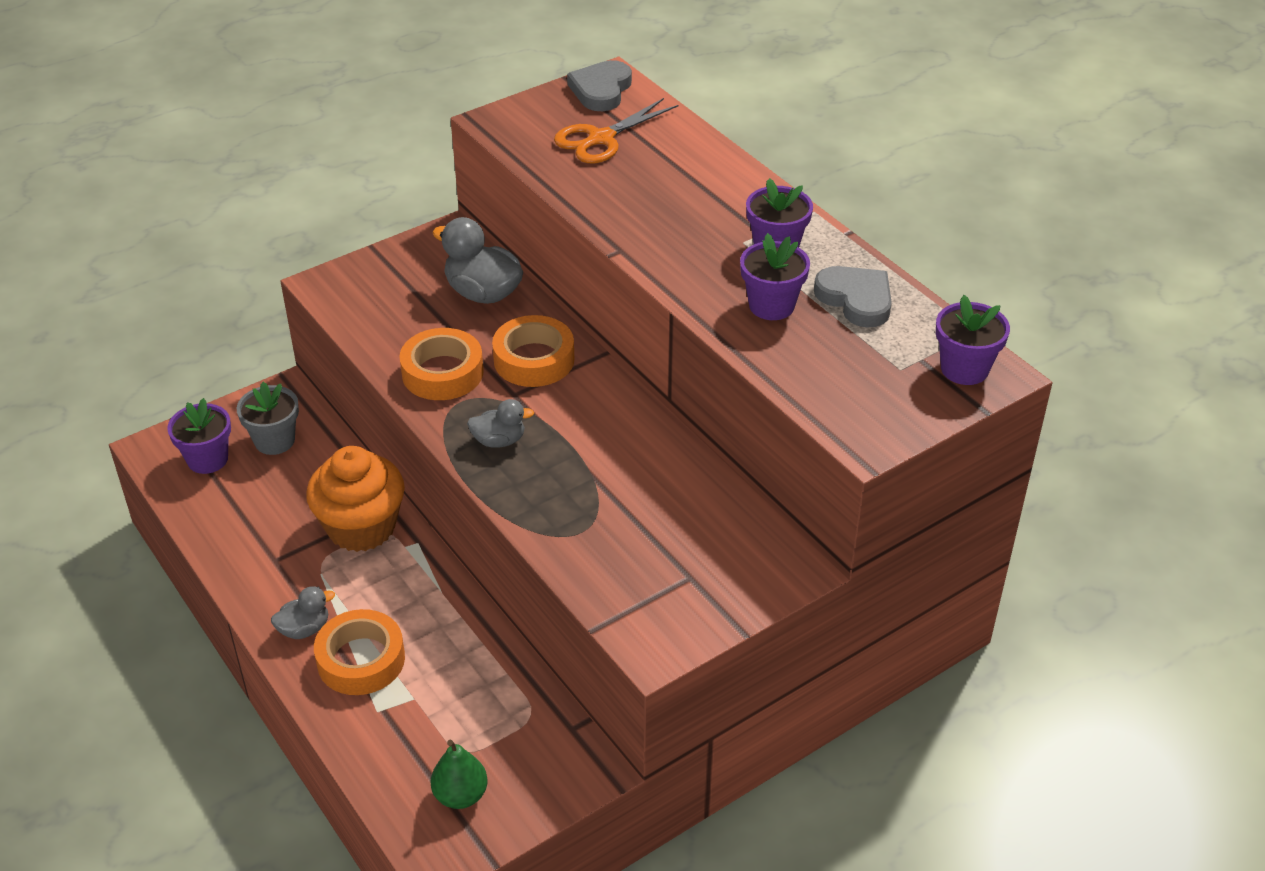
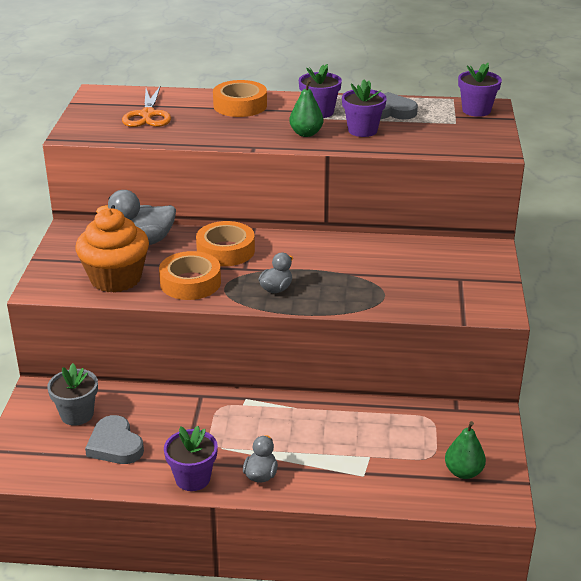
camera: 50 degrees left, 10 degrees down
(207, 459) = (51, 450): purple flower pot -> purple flower pot (192, 478)
(361, 527) = (204, 414): orange cupcake -> orange cupcake (116, 278)
(361, 660) = (314, 463): orange tape -> orange tape (240, 105)
(601, 90) = (104, 98): grey heart -> grey heart (115, 445)
(704, 268) = (306, 133): none -> green pear

